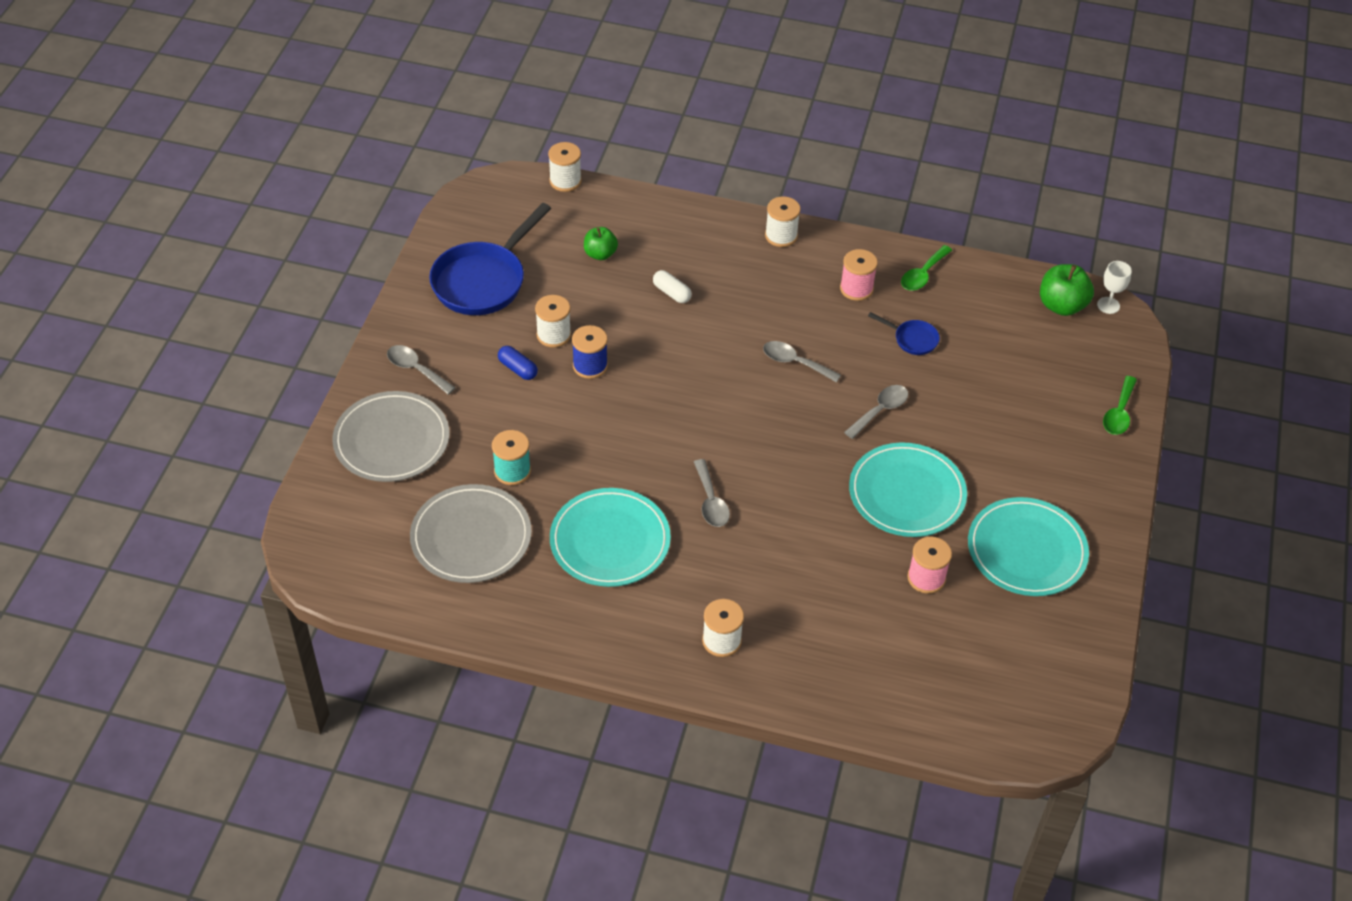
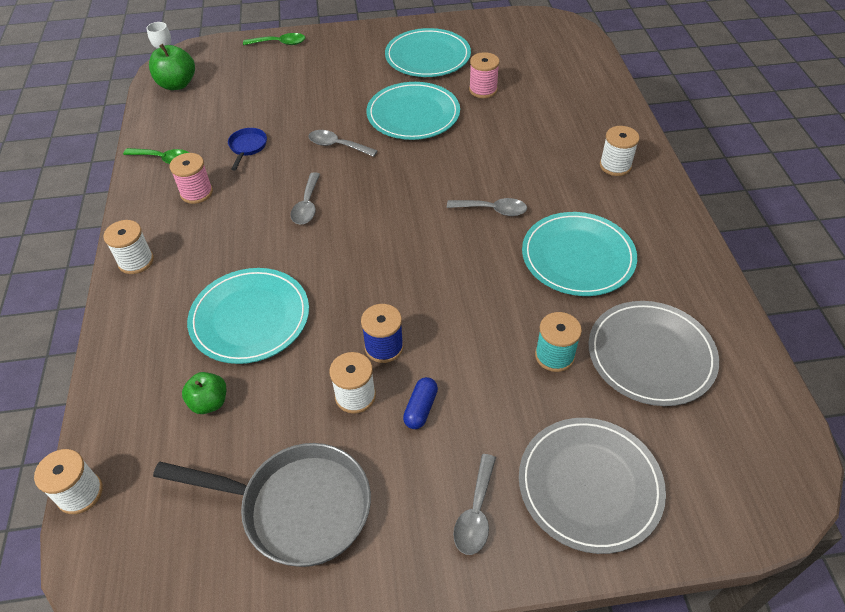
camera: 110 degrees left, 0 degrees up
(483, 281) = (297, 507): blue pan -> grey pan
(671, 293) = (250, 318): white capsule -> turquoise plate
(711, 501) = (492, 210): grey spoon -> grey spoon turned 45 degrees clockwise

